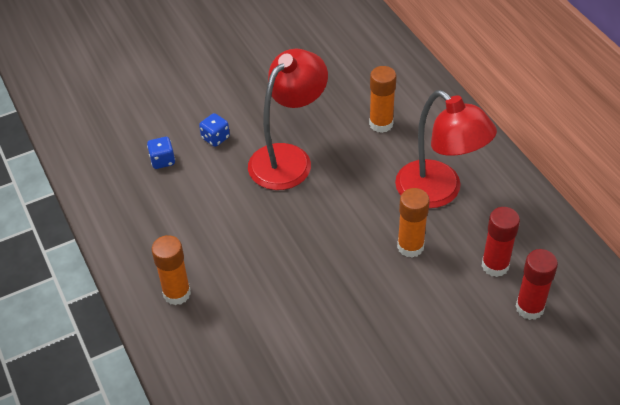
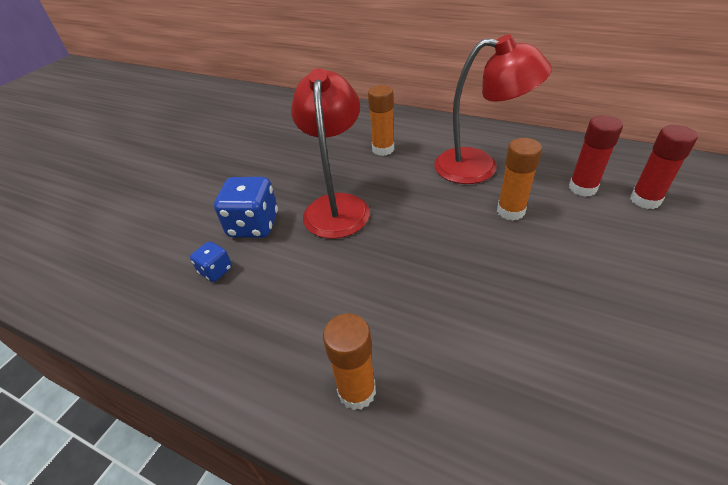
camera: 35 degrees left, 5 degrees down
(215, 138) = (253, 225): blue dice -> blue dice, size x1.85

